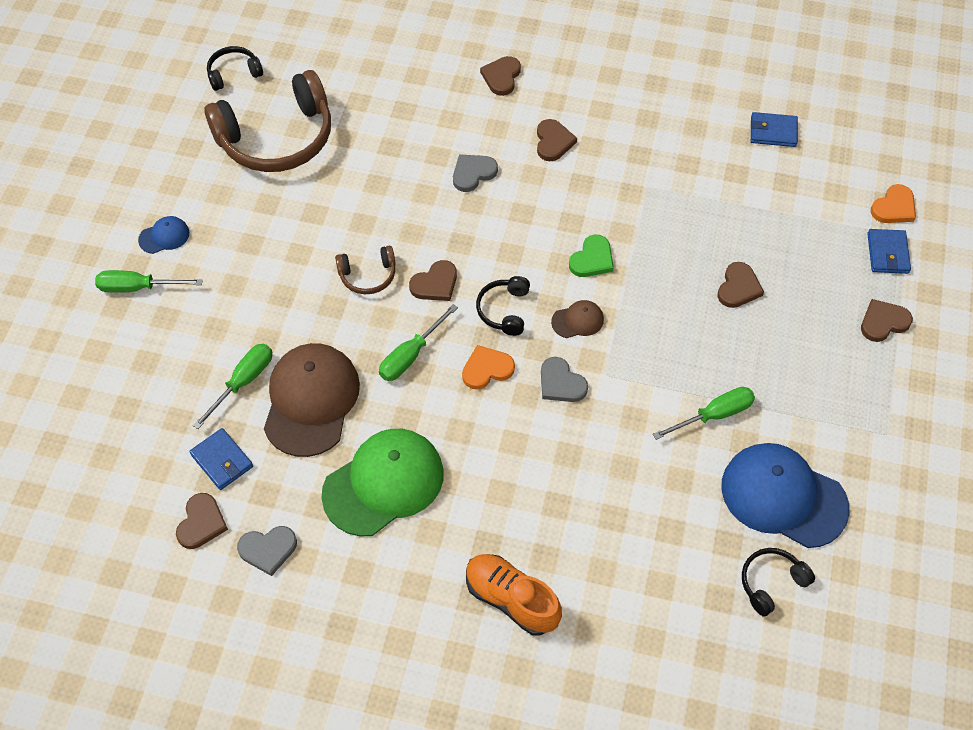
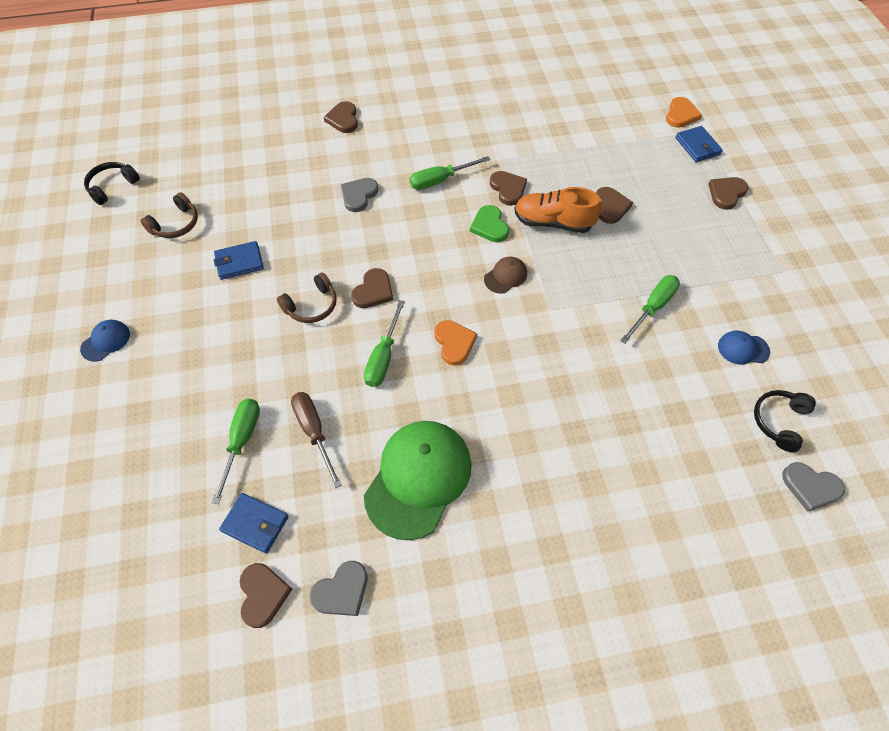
camera: 25 degrees left, 0 degrees up
(138, 287) = (99, 396): green screwdriver -> green screwdriver (440, 180)
(277, 138) = (176, 224): brown headphones -> brown headphones, size x0.46
(311, 401) = (314, 432): brown cap -> brown screwdriver
(487, 369) = (454, 343): orange heart -> orange heart turned 120 degrees clockwise
(504, 310) = (442, 290): black headphones -> none
(511, 599) = (586, 533): orange shoe -> orange shoe (553, 222)
(553, 142) = (410, 152): brown heart -> brown heart (508, 189)
(561, 383) = (521, 330): grey heart -> grey heart (810, 487)
(592, 259) = (489, 226): green heart -> green heart turned 150 degrees clockwise
(773, 132) = (567, 93): blue wallet -> blue wallet (239, 262)
(783, 496) = (743, 349): blue cap -> blue cap, size x0.45

